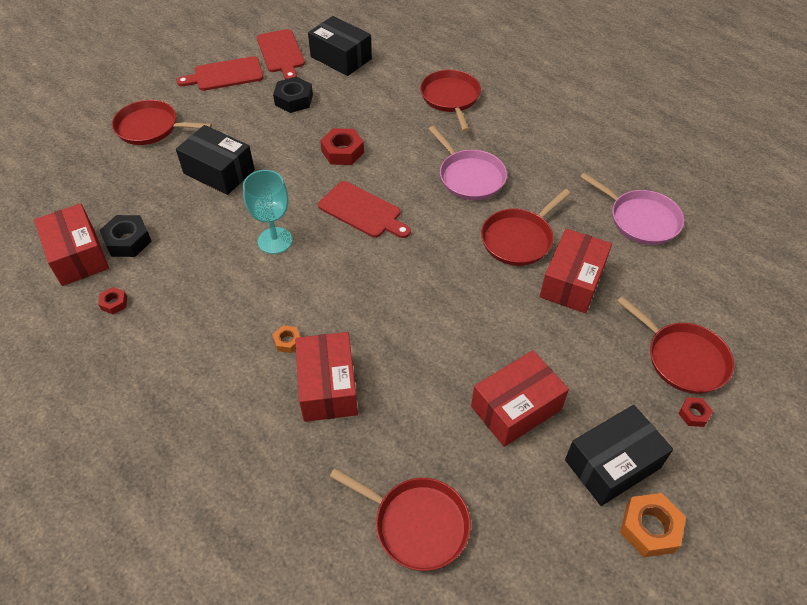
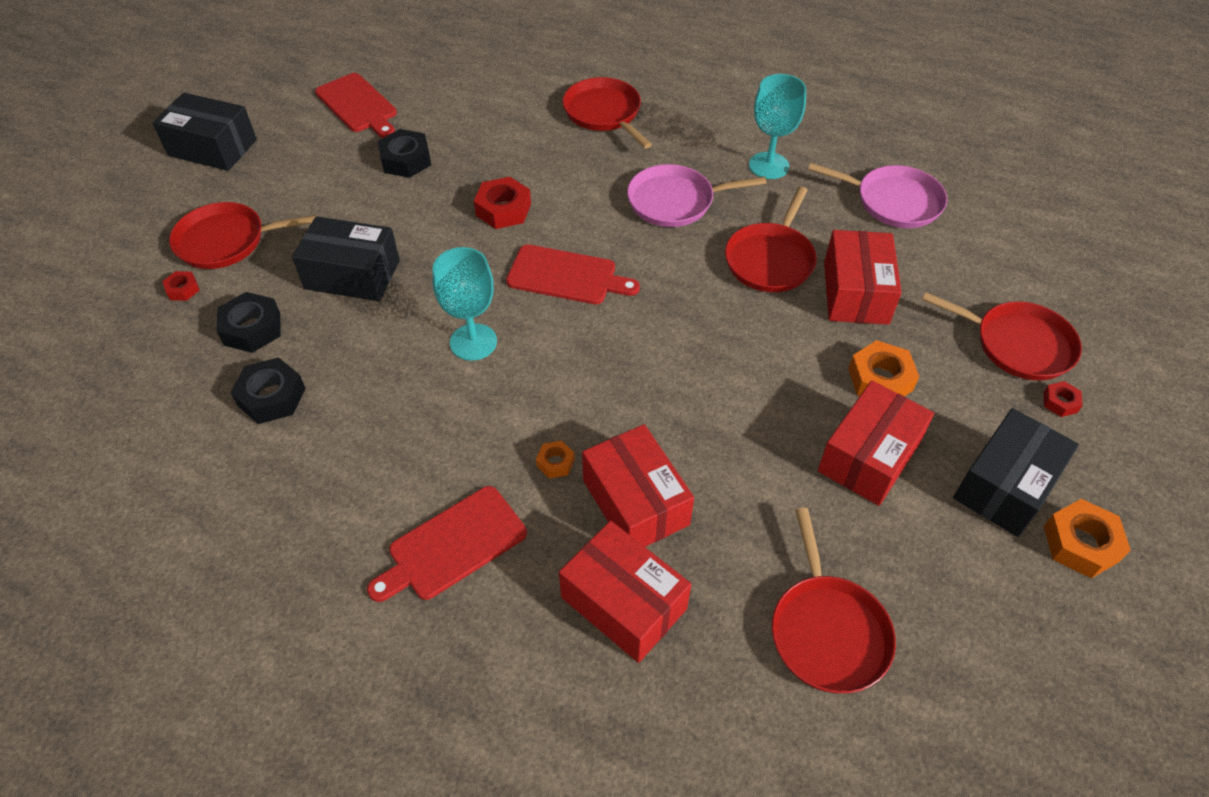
camera: 20 degrees left, 0 degrees up
(78, 256) = (209, 436): red box -> red box (623, 603)
(114, 303) = (295, 483): red nut -> red nut (183, 289)
(138, 191) = (252, 329): none -> black nut
(225, 75) = (296, 149): red cutting board -> red cutting board (452, 546)
(341, 58) = (440, 94): black box -> black box (212, 148)
(416, 524) = (827, 631): red pan -> red pan turned 75 degrees clockwise
(469, 177) = (675, 201): pink pan -> pink pan turned 135 degrees clockwise
(555, 167) = (769, 165): none -> turquoise goblet
(556, 353) = (880, 379): none -> orange nut

